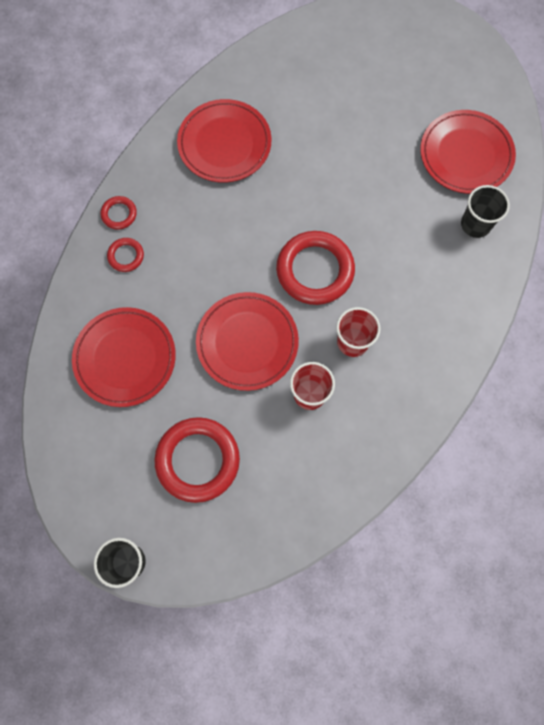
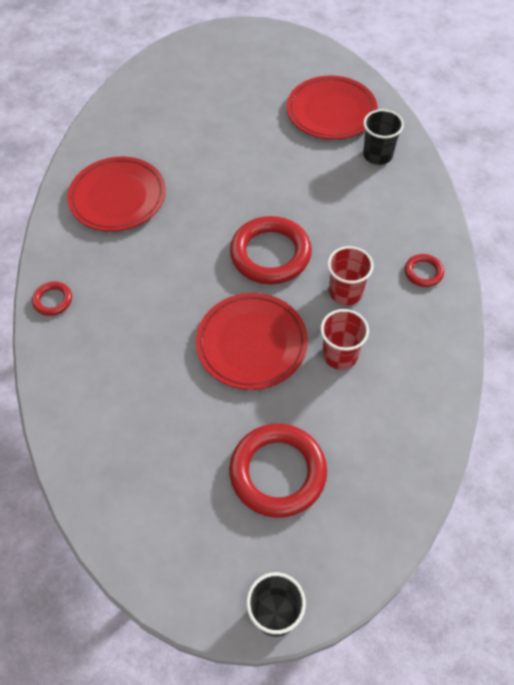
camera: 30 degrees left, 15 degrees down
(125, 358) = (142, 421): red plate -> none
(126, 256) = (83, 332): red ring -> red ring (423, 272)

